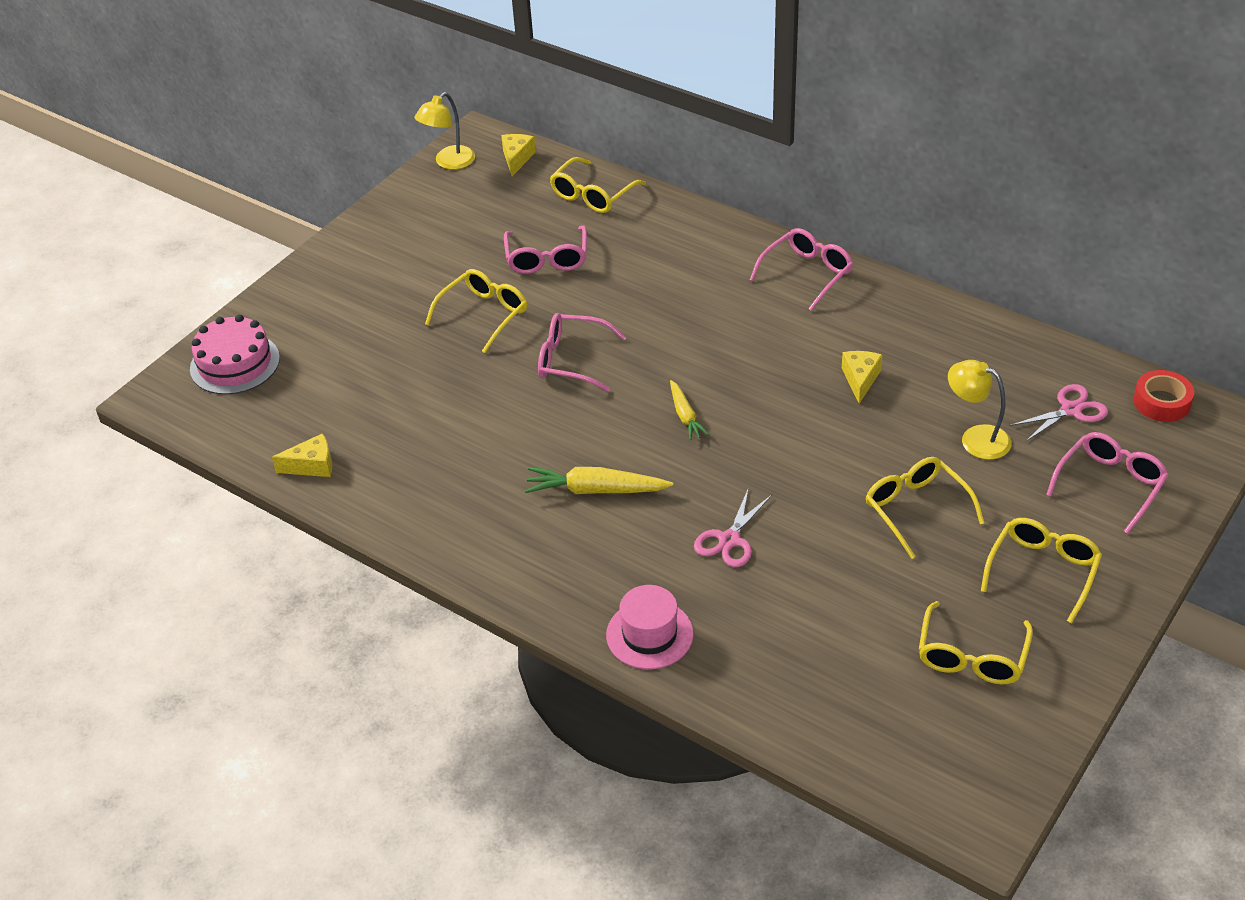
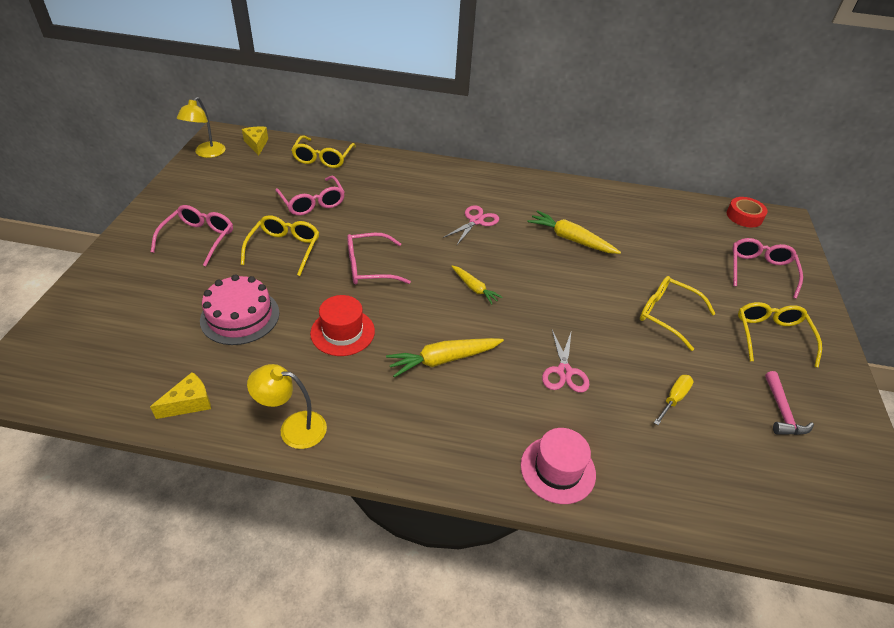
camera: 30 degrees left, 0 degrees up
(235, 363) = (79, 330): pink cake -> pink cake (240, 316)
(500, 431) = (342, 332): none -> red hat
(807, 274) = (493, 182): pink glasses -> pink glasses (199, 239)
(842, 605) = (674, 399): none -> yellow screwdriver
(860, 379) = (570, 239): yellow cheese -> yellow carrot
(971, 656) = (782, 411): yellow glasses -> pink hammer
(976, 438) = (665, 260): yellow lamp -> yellow lamp (293, 428)
(1071, 410) = (702, 231): pink scissors -> pink scissors (476, 221)

